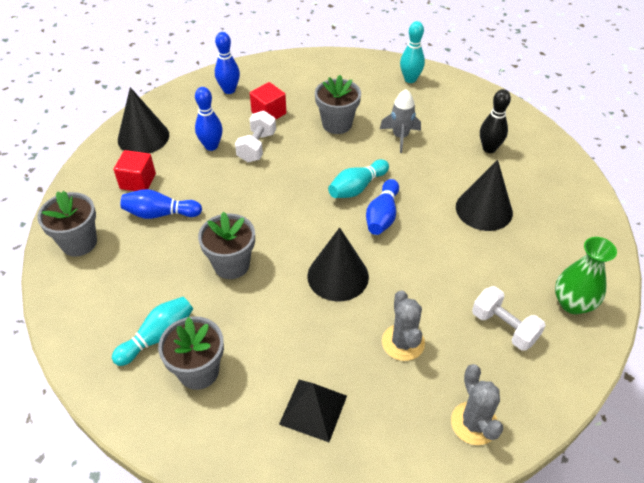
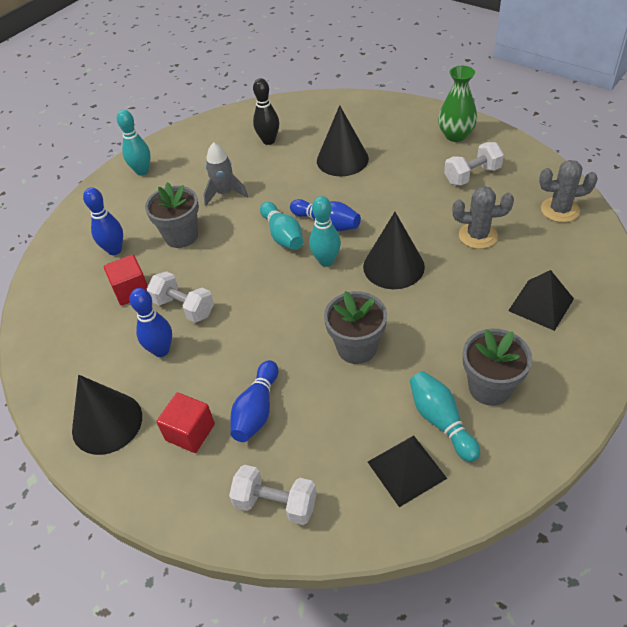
camera: 70 degrees left, 0 degrees up
(79, 243) = (275, 503): grey flower pot -> white dumbbell
(109, 318) = (406, 469): none -> black pyramid
(229, 90) = (66, 323): blue bowling pin -> blue bowling pin (114, 250)
(332, 224) = (326, 261): none -> turquoise bowling pin

